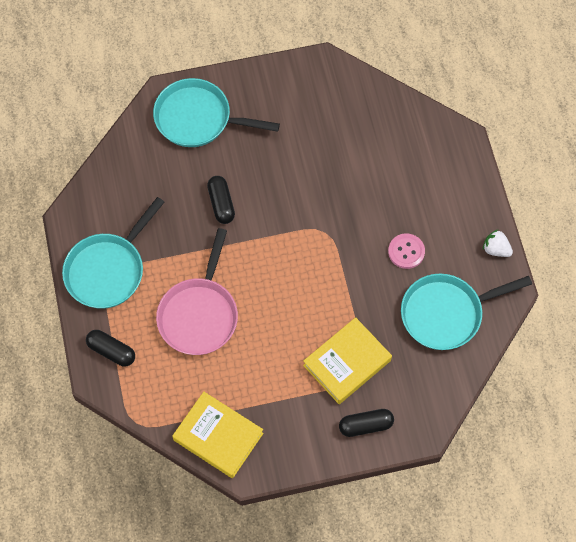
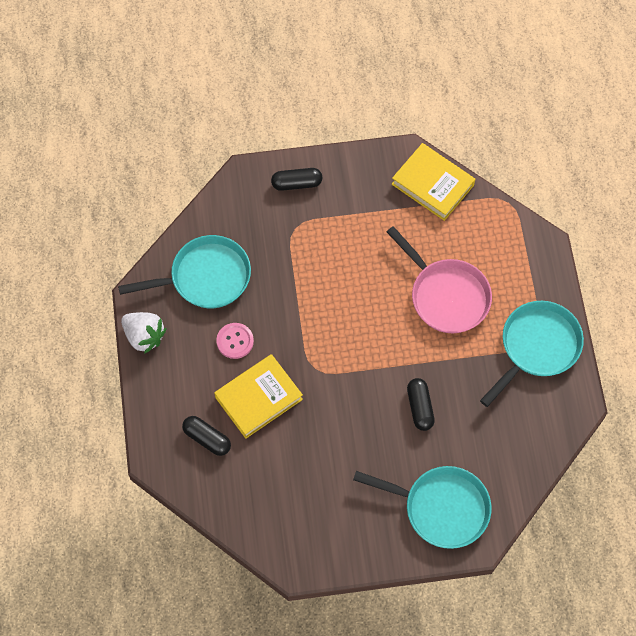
camera: 175 degrees left, 0 degrees up
(111, 351) = (532, 268): black capsule -> black capsule (207, 438)
(199, 314) = (446, 296): pink pan -> pink pan turned 120 degrees clockwise
(347, 363) = (307, 239): yellow book -> yellow book (258, 398)
(496, 249) = (144, 336): white strawberry -> white strawberry, size x1.53

